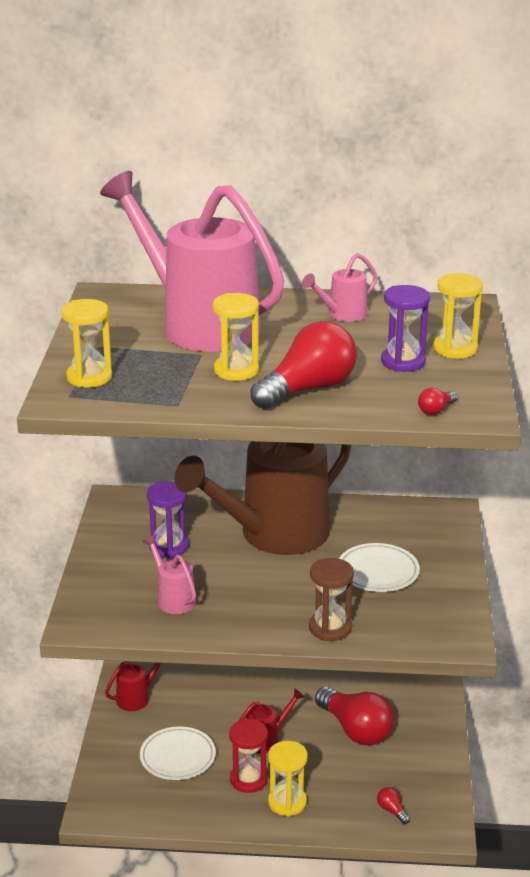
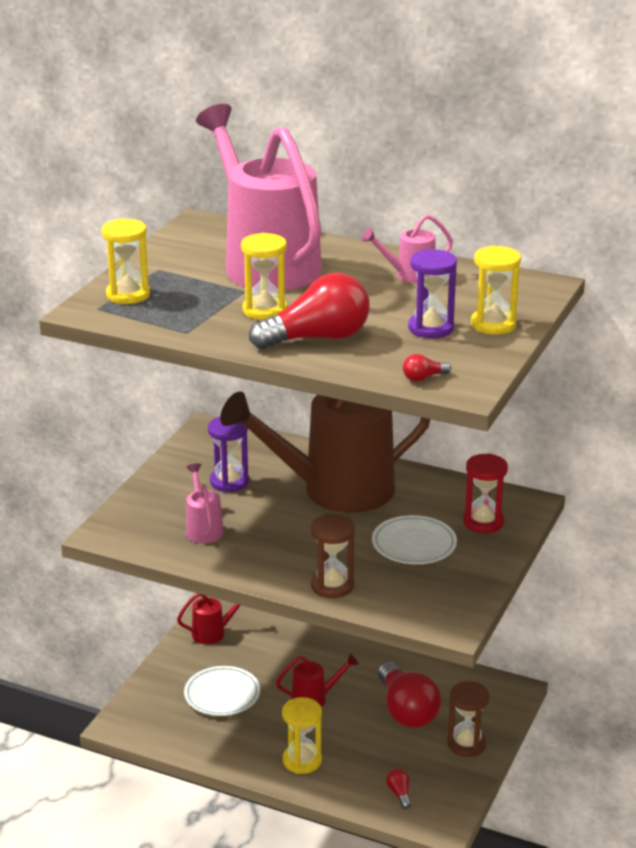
camera: 20 degrees right, 0 degrees up
(248, 779) = (277, 731): red hourglass -> red hourglass (483, 522)
(425, 748) = (466, 744): none -> brown hourglass

